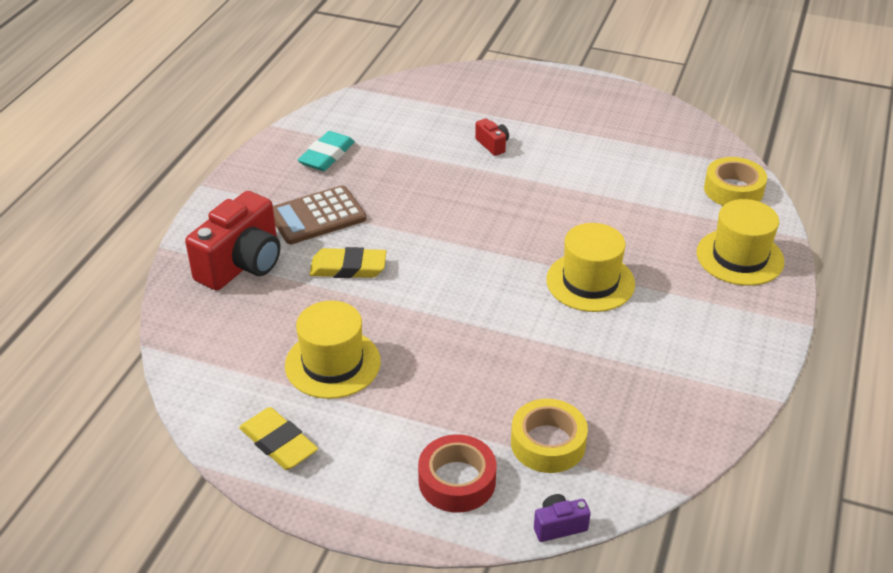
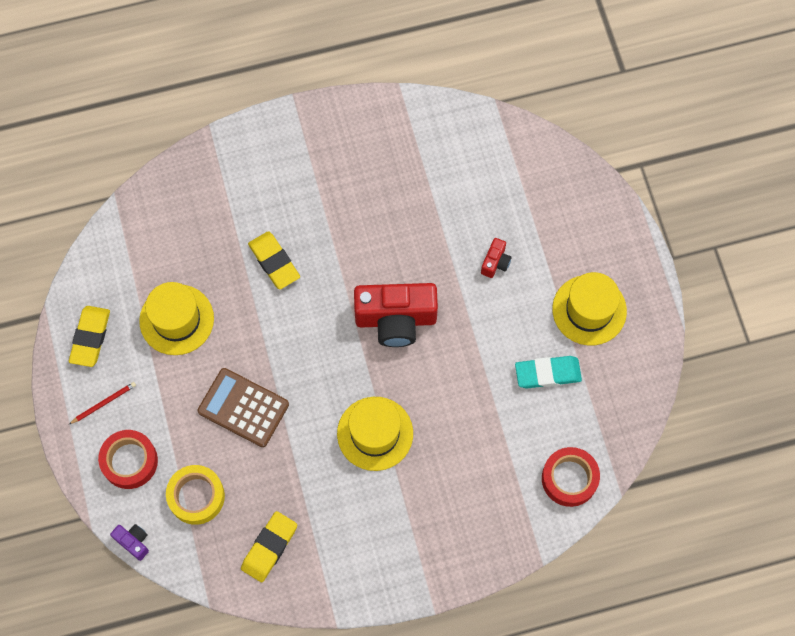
camera: 55 degrees right, 30 degrees up
(242, 264) = (229, 191): red camera -> red camera (396, 319)
(317, 216) = (314, 200): brown calculator -> brown calculator (243, 408)
(327, 155) = (390, 153): turquoise eraser -> turquoise eraser (547, 373)
(366, 470) = (103, 403): none -> red pencil
(654, 412) = (269, 547): none -> yellow eraser
(733, 190) = (569, 478): yellow tape -> red tape
(740, 257) = (481, 524): yellow hat -> yellow hat (589, 310)

